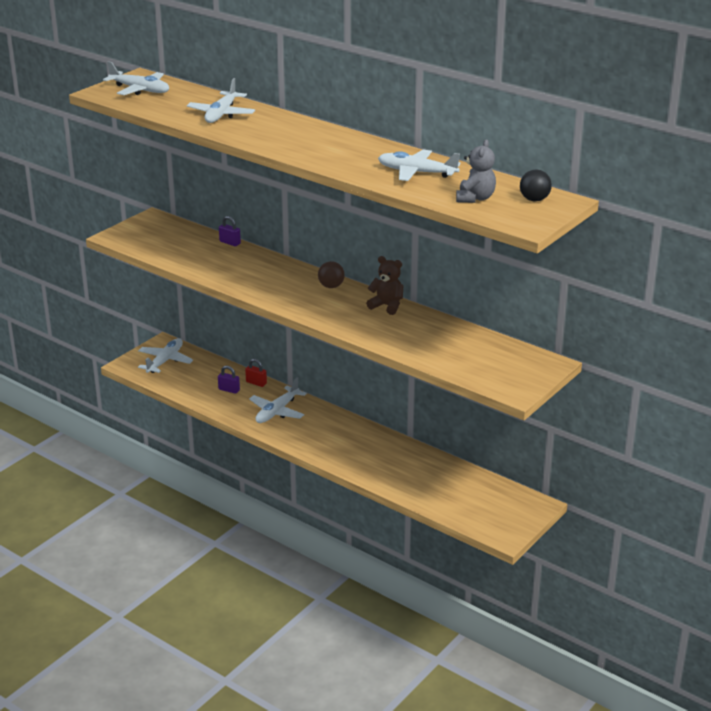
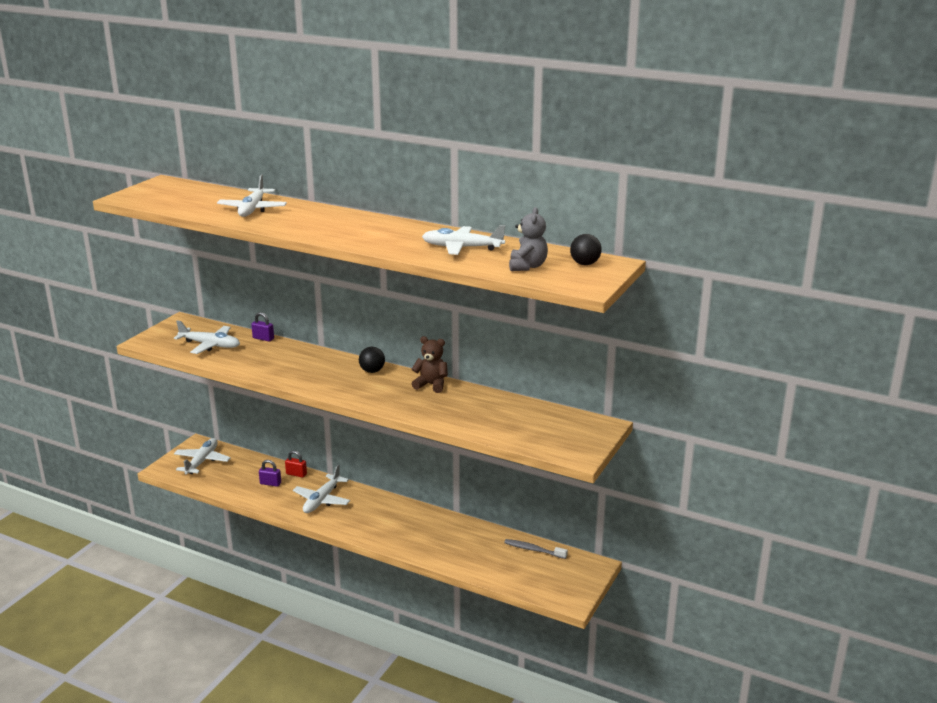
camera: 10 degrees left, 5 degrees down
(139, 90) = (165, 193): white plane -> white plane (210, 345)
(331, 286) = (372, 371): brown ball -> black ball
(479, 483) = (533, 550): none -> grey toothbrush

